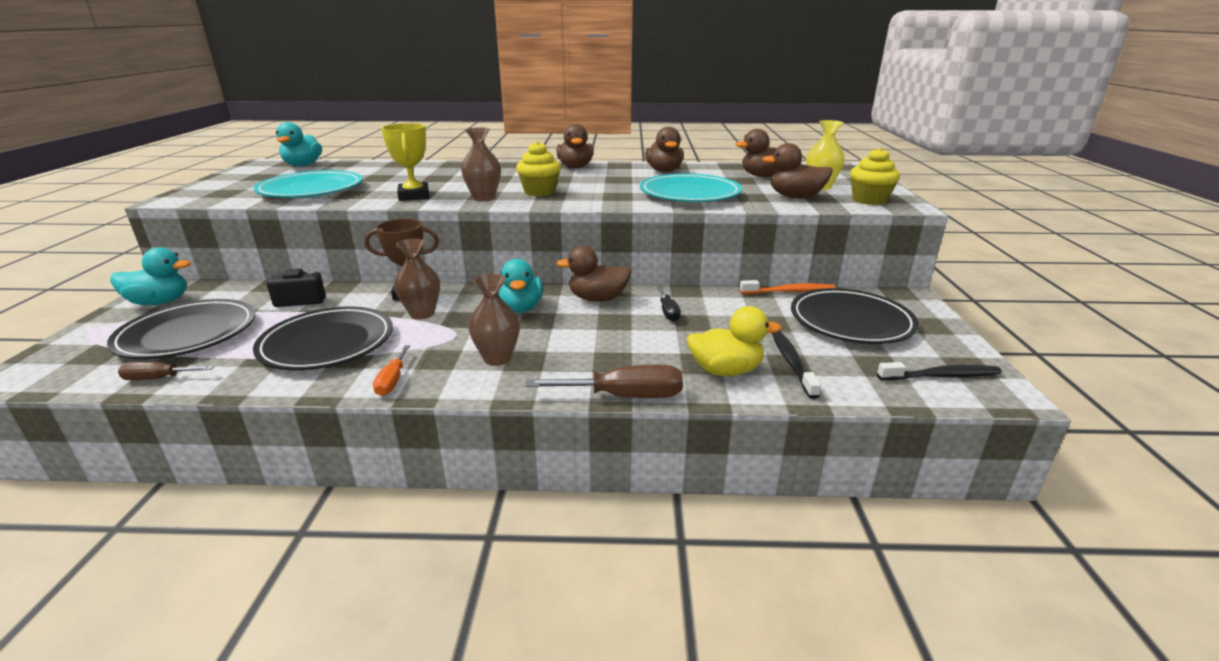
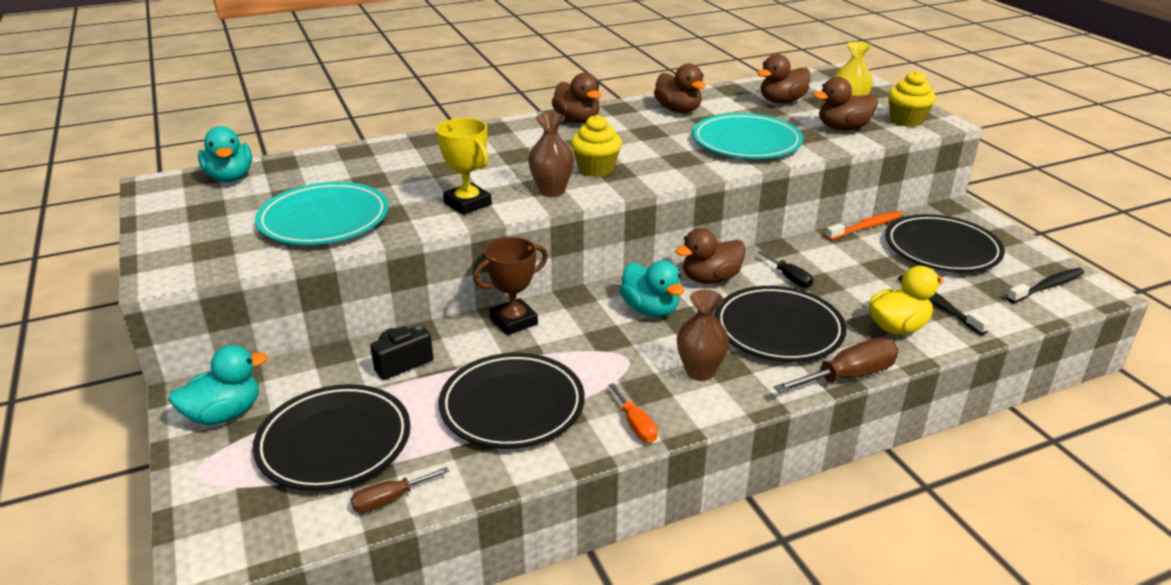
camera: 25 degrees left, 5 degrees up
(422, 314) = (561, 343): brown vase -> none
(608, 345) = (778, 329): none -> black plate

